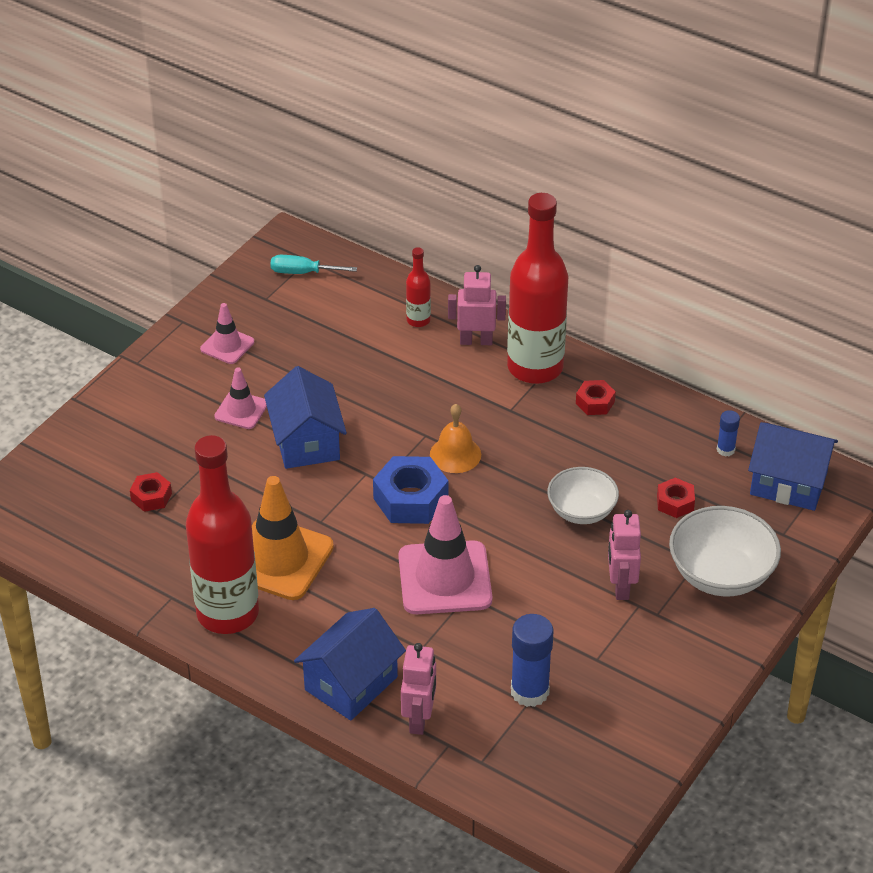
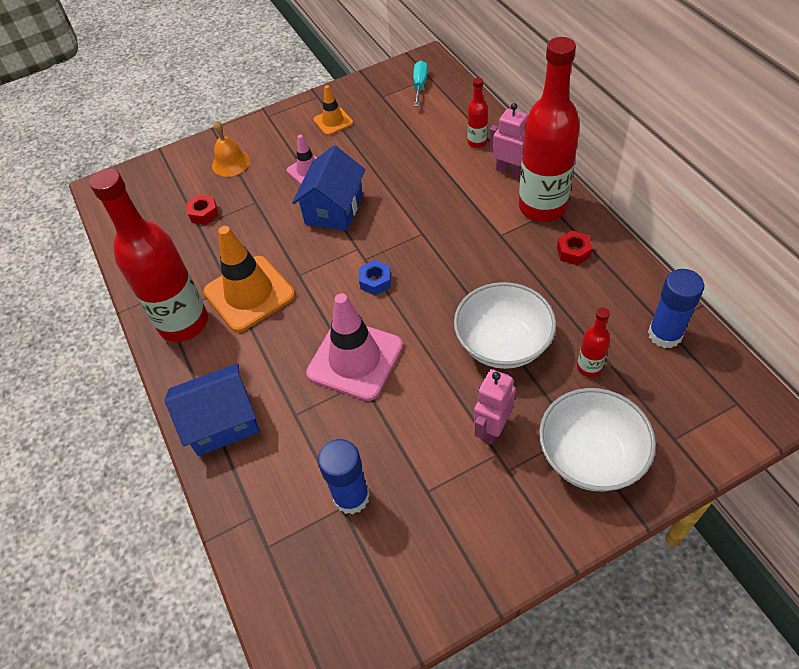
camera: 35 degrees right, 10 degrees up
(227, 345) = (333, 121): pink traffic cone -> orange traffic cone
(302, 272) = (420, 85): turquoise screwdriver -> turquoise screwdriver turned 60 degrees clockwise
(410, 499) = (375, 281): blue nut -> blue nut, size x0.55
(419, 719) = (248, 480): pink robot -> none
(455, 454) = (434, 257): orange bell -> orange bell (231, 163)
(581, 511) = (503, 343): white bowl -> white bowl, size x1.50
(675, 503) = (589, 367): red nut -> red bottle
(725, 450) = (665, 334): blue glue stick -> blue glue stick, size x1.89
(788, 483) = (707, 389): blue house -> none

